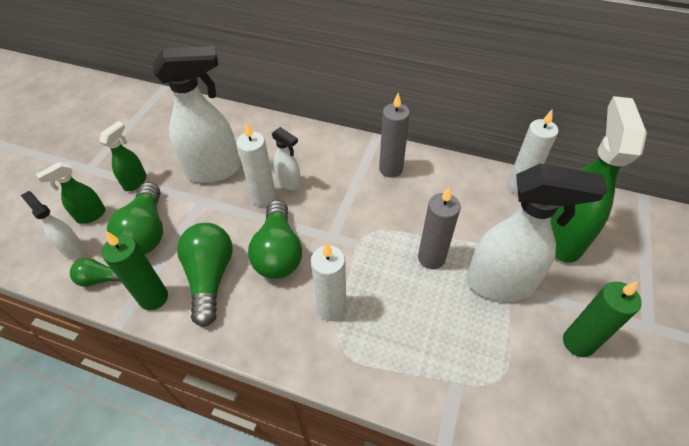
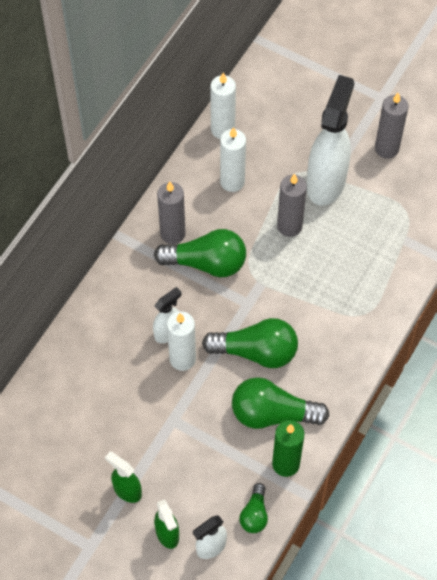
camera: 80 degrees left, 10 degrees up
(146, 232) = (204, 474): green light bulb -> green light bulb (206, 263)
(214, 170) = (130, 406): white spray bottle -> none
(331, 308) = (325, 315): white candle -> white candle (232, 182)
(562, 238) = (289, 119): green spray bottle -> none
(578, 343) = (386, 148): green candle -> grey candle

